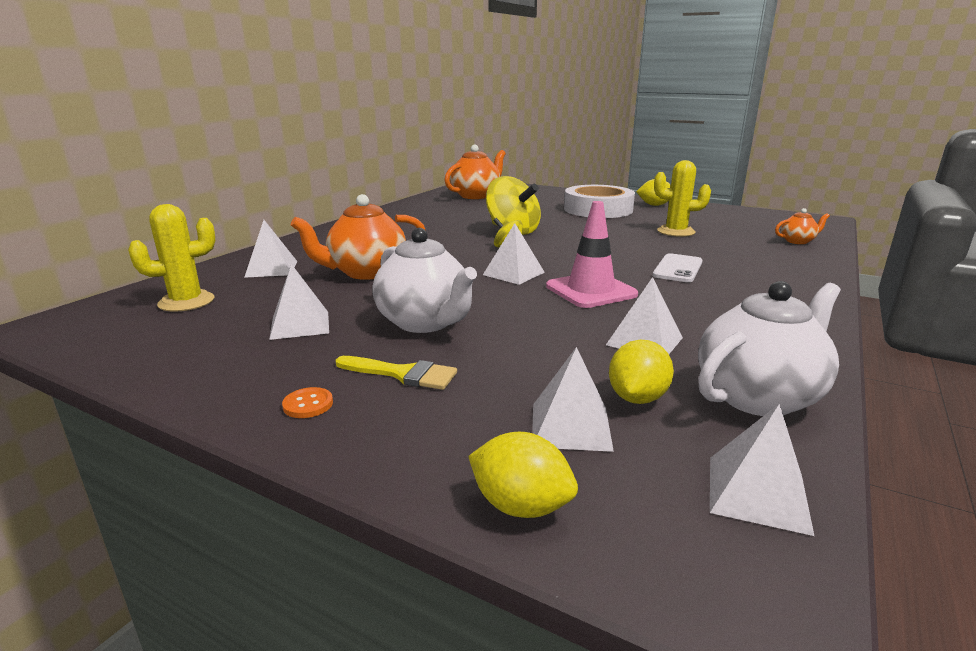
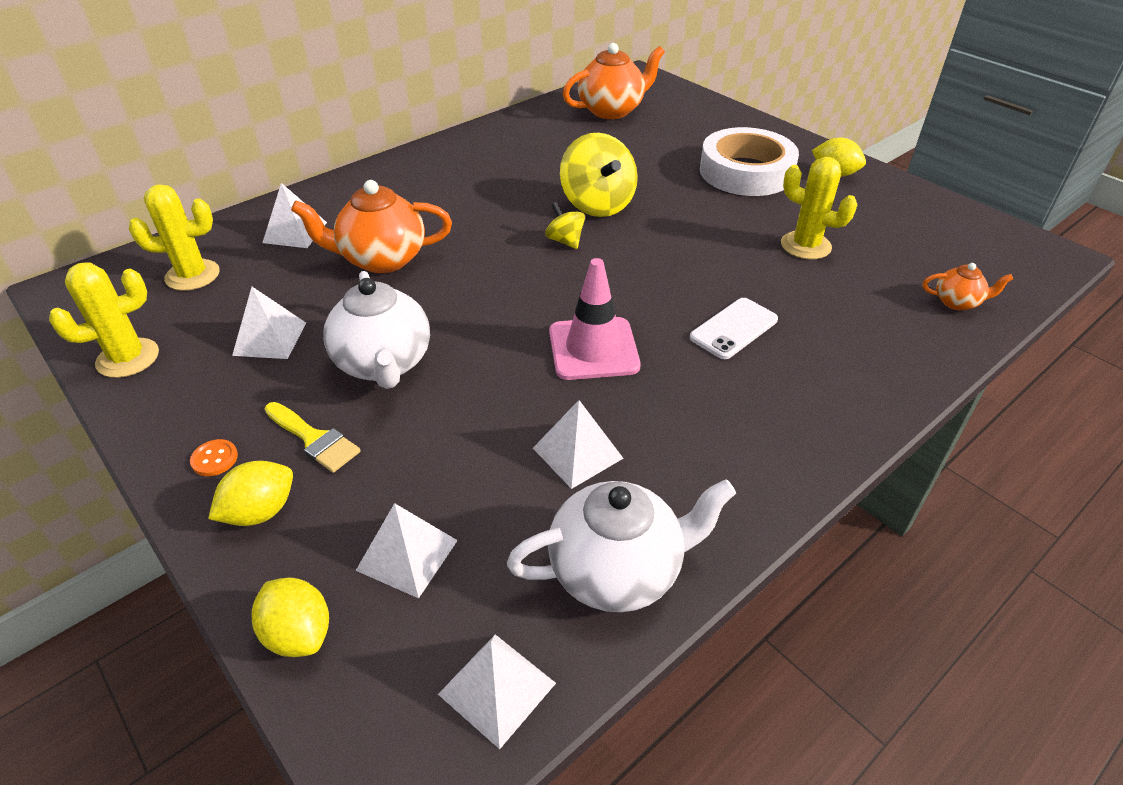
camera: 20 degrees right, 20 degrees up
(151, 358) = (128, 358): none -> yellow cactus
(513, 273) = (533, 295): white pyramid -> none
(637, 398) = (497, 536): yellow lemon -> yellow lemon (260, 511)

